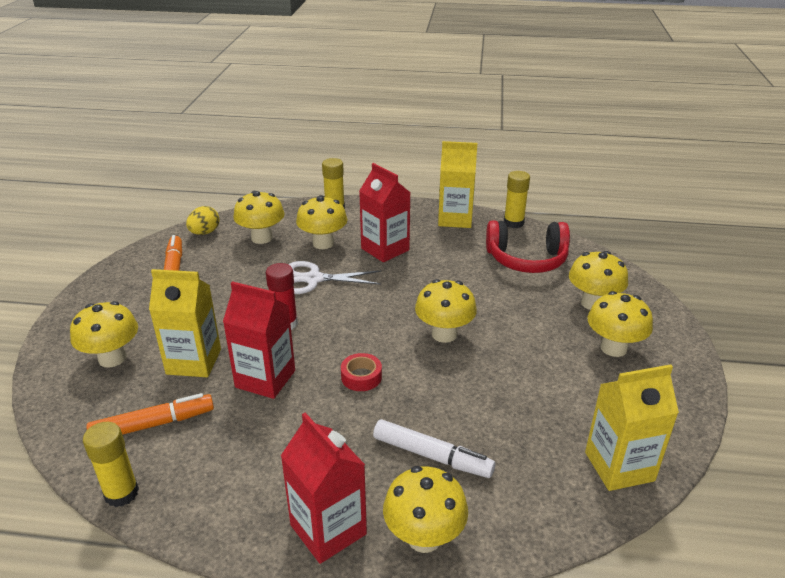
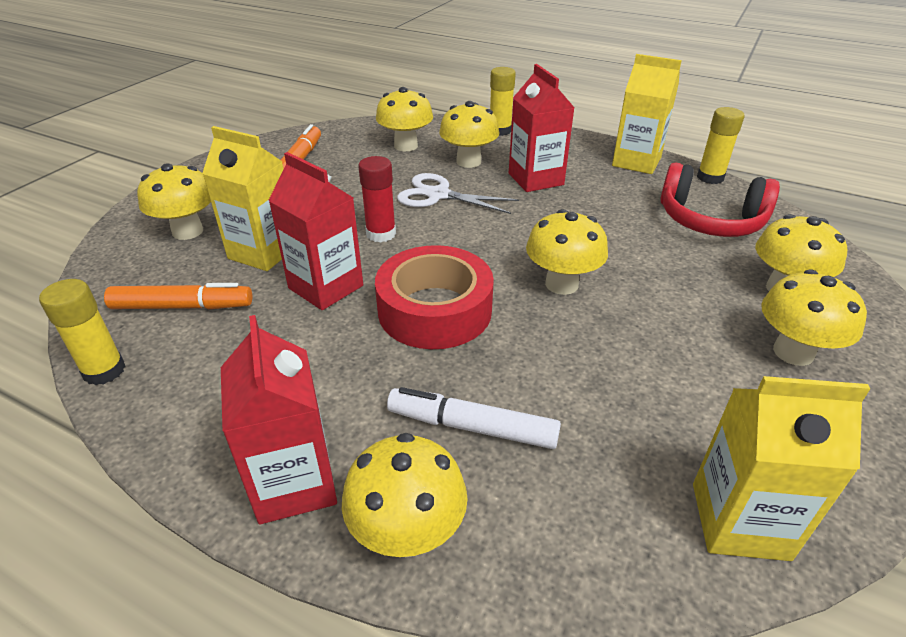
camera: 20 degrees right, 5 degrees up
(204, 233) = (351, 132): yellow egg -> none
(361, 377) = (435, 310): red tape -> red tape, size x2.21
(432, 455) = (472, 427): white marker -> white marker turned 150 degrees clockwise

